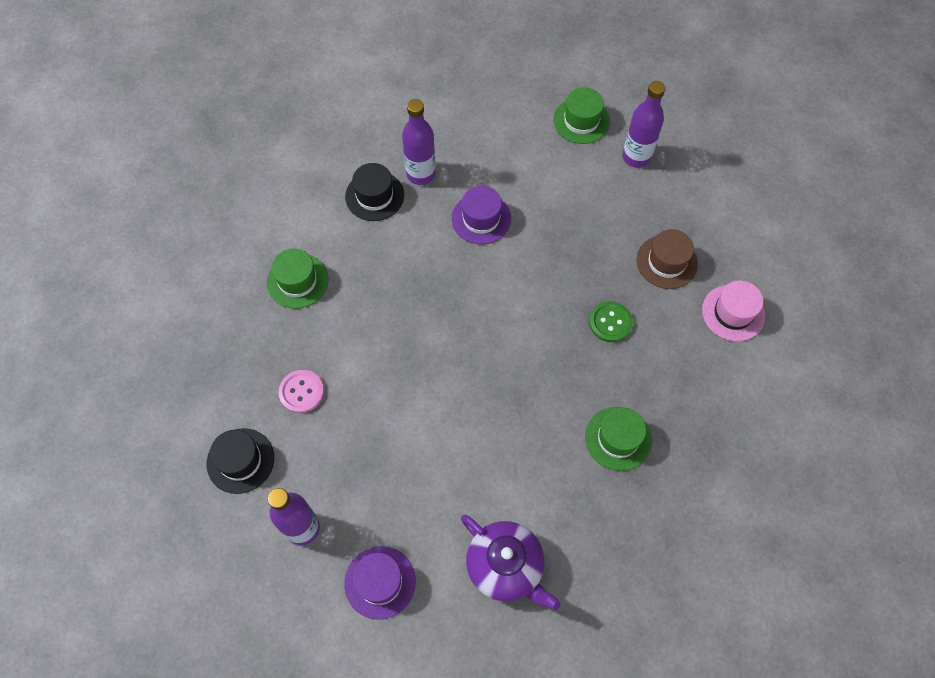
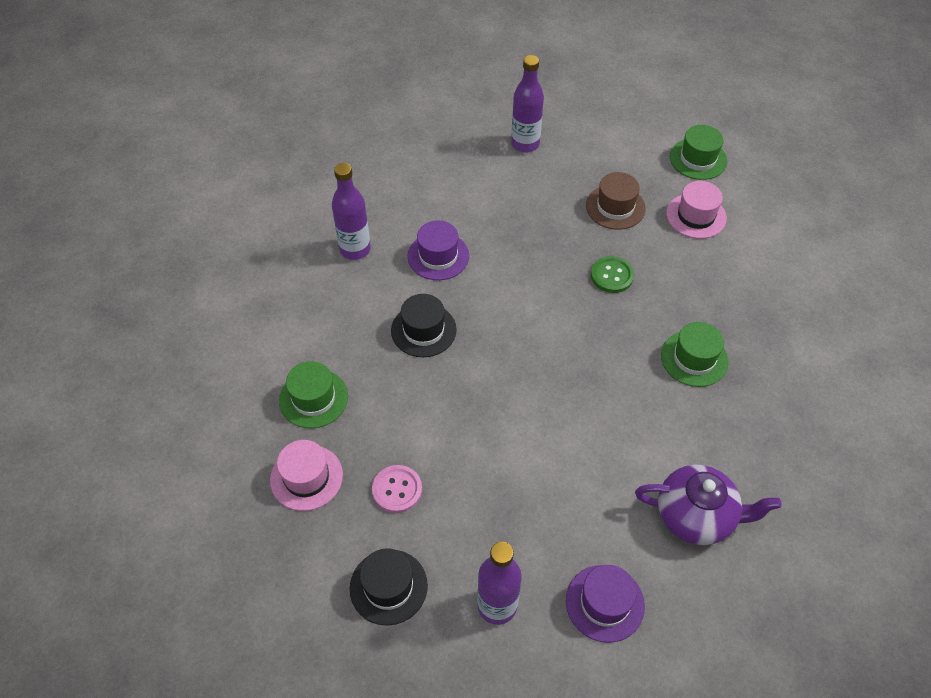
camera: 35 degrees left, 10 degrees down
(247, 340) = (306, 477): none -> pink hat
(374, 196) = (327, 289): black hat -> black hat (423, 330)
(581, 120) = (458, 140): green hat -> green hat (698, 159)

